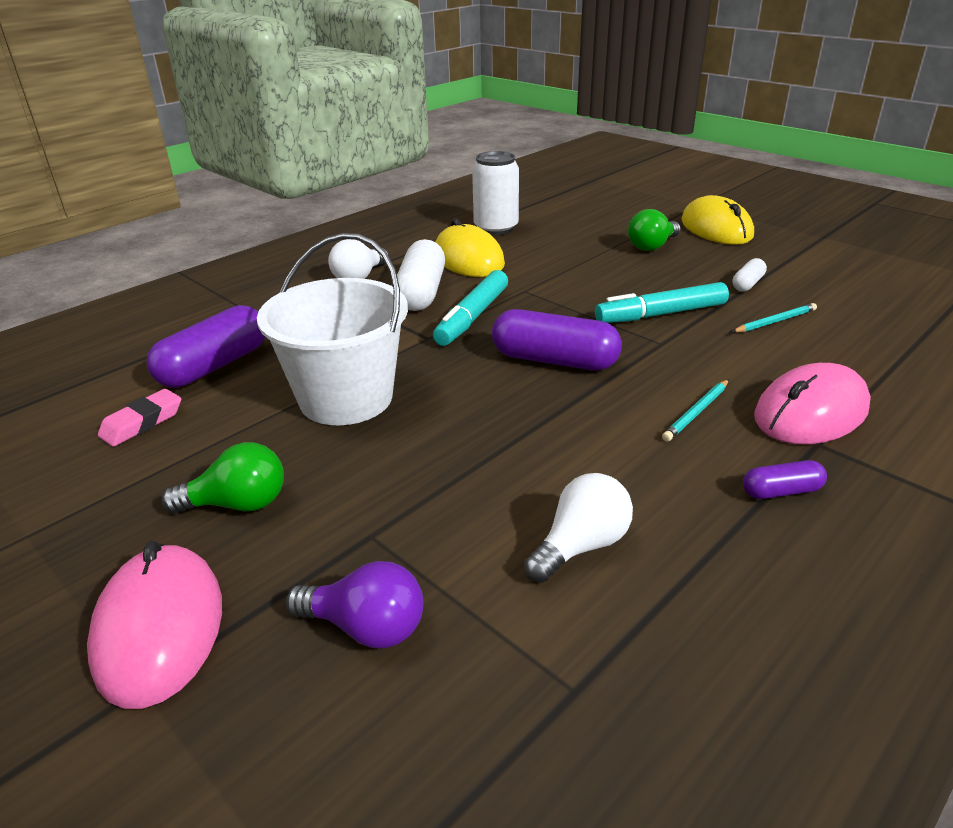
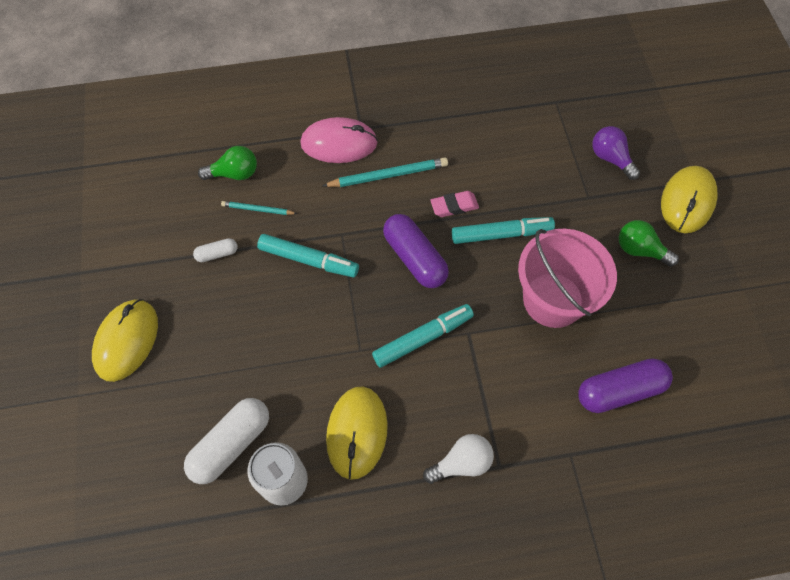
camera: 145 degrees left, 30 degrees up
(142, 423) = (677, 351): pink eraser -> pink eraser (454, 206)
(159, 628) = (687, 201): pink mouse -> yellow mouse
(346, 398) = (553, 300): white bucket -> pink bucket
(421, 293) = (432, 399): white capsule -> white capsule (231, 444)
(471, 426) = (501, 234): none -> turquoise marker
(581, 546) = (509, 143): white light bulb -> none
(652, 246) = (206, 349): green light bulb -> green light bulb (234, 173)
(696, 412) = (388, 175): turquoise pencil -> turquoise pencil, size x1.69
(781, 491) = (408, 119): purple capsule -> none

